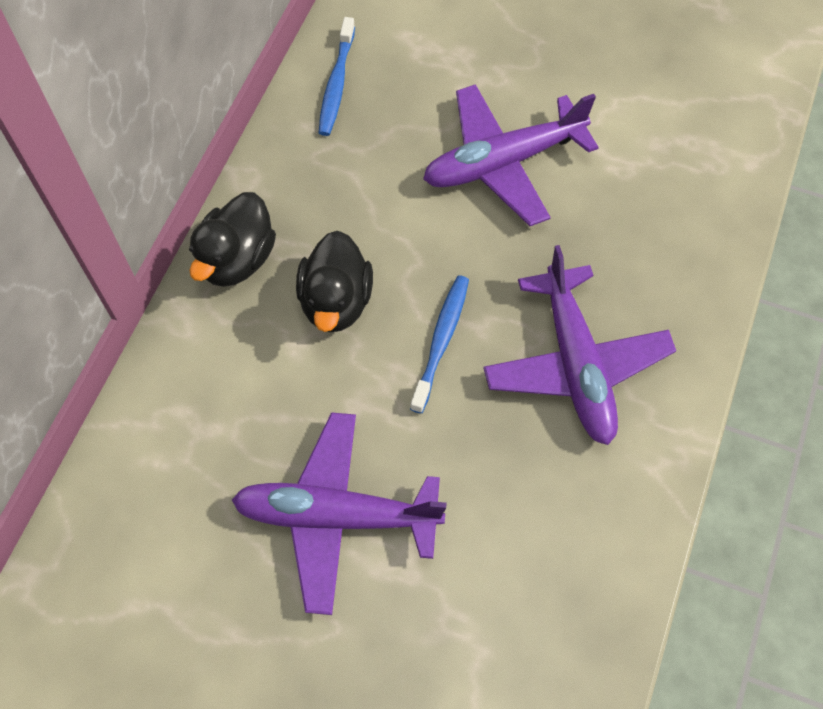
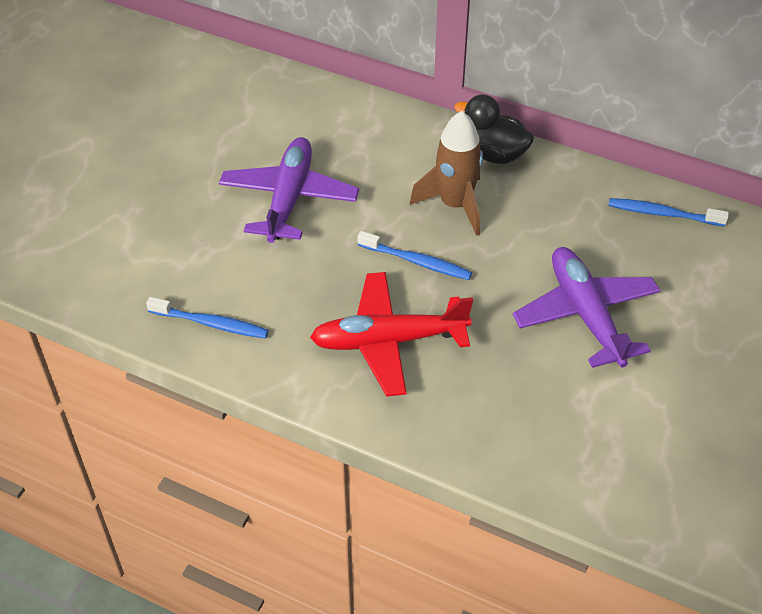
camera: 95 degrees right, 15 degrees down
(336, 301) = (455, 205): black duck -> brown rocket
(575, 364) = (388, 341): purple plane -> red plane
(582, 587) = (211, 323): none -> blue toothbrush

